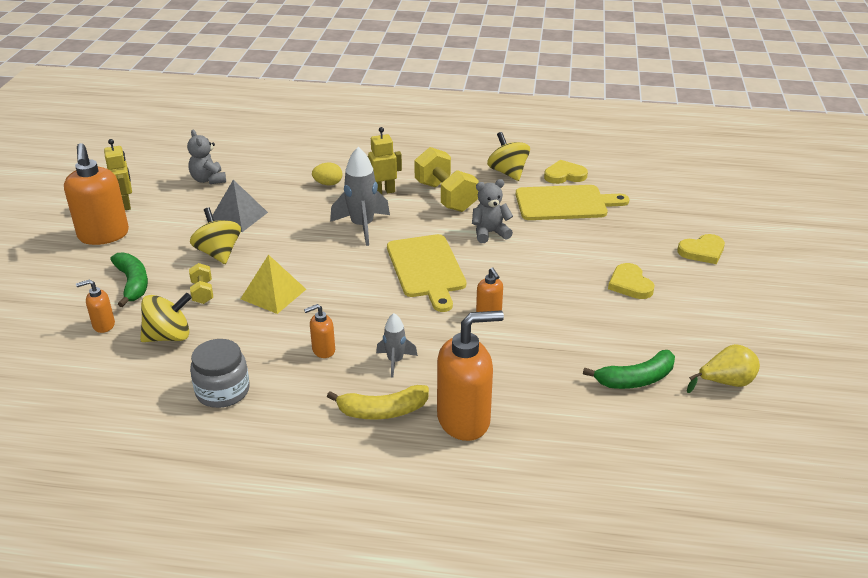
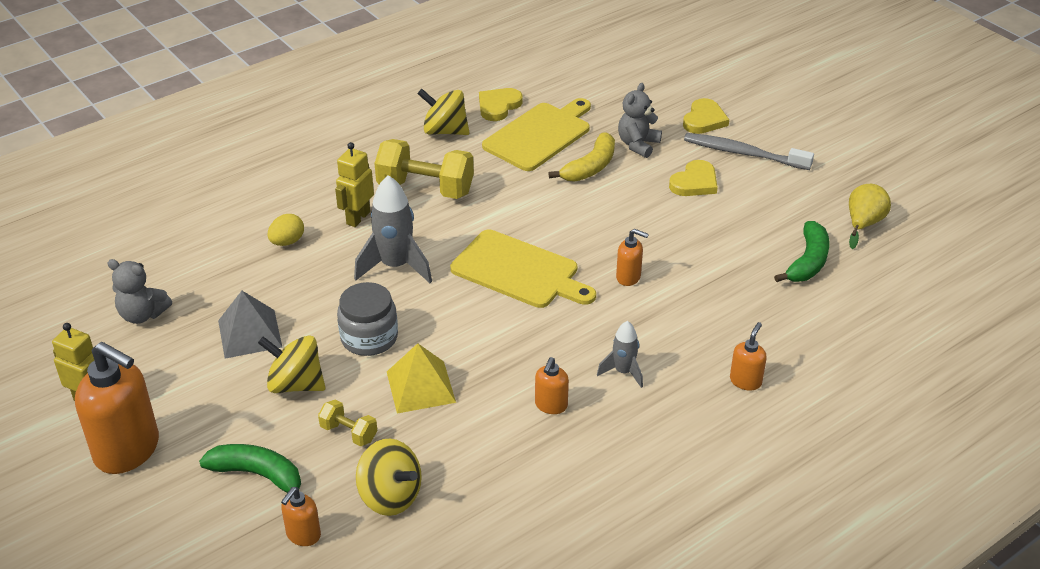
camera: 45 degrees left, 5 degrees up
(169, 336) = (390, 496): yellow spinning top -> yellow spinning top turned 105 degrees clockwise
(222, 391) = (526, 504): grey jar -> grey jar (369, 338)
(382, 411) = (678, 420): yellow banana -> yellow banana (590, 167)
(464, 420) = (745, 381): orange soap dispenser -> orange soap dispenser, size x0.48
(490, 233) = (520, 202): grey teddy bear -> grey teddy bear (638, 145)
(630, 284) = (694, 182): yellow heart -> yellow heart turned 75 degrees counterclockwise
(699, 286) = (743, 153): none -> grey toothbrush

